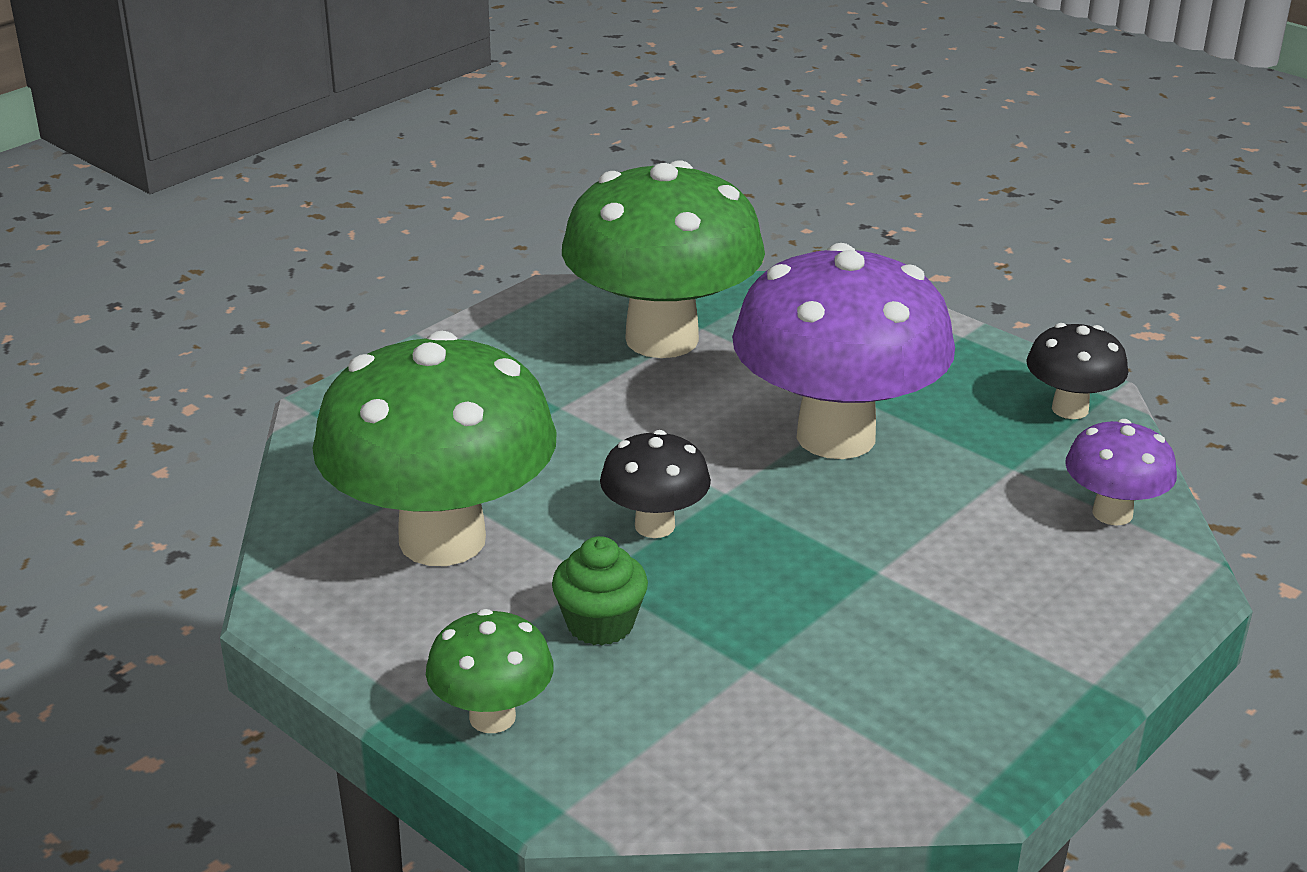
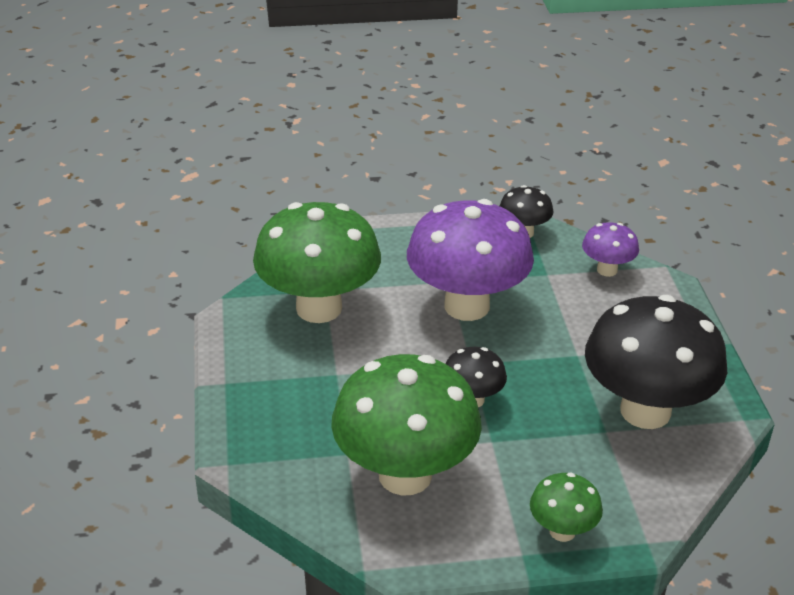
camera: 50 degrees left, 5 degrees up
(600, 624) = (529, 459): green cupcake -> none
(846, 686) = (645, 411): none -> black mushroom

